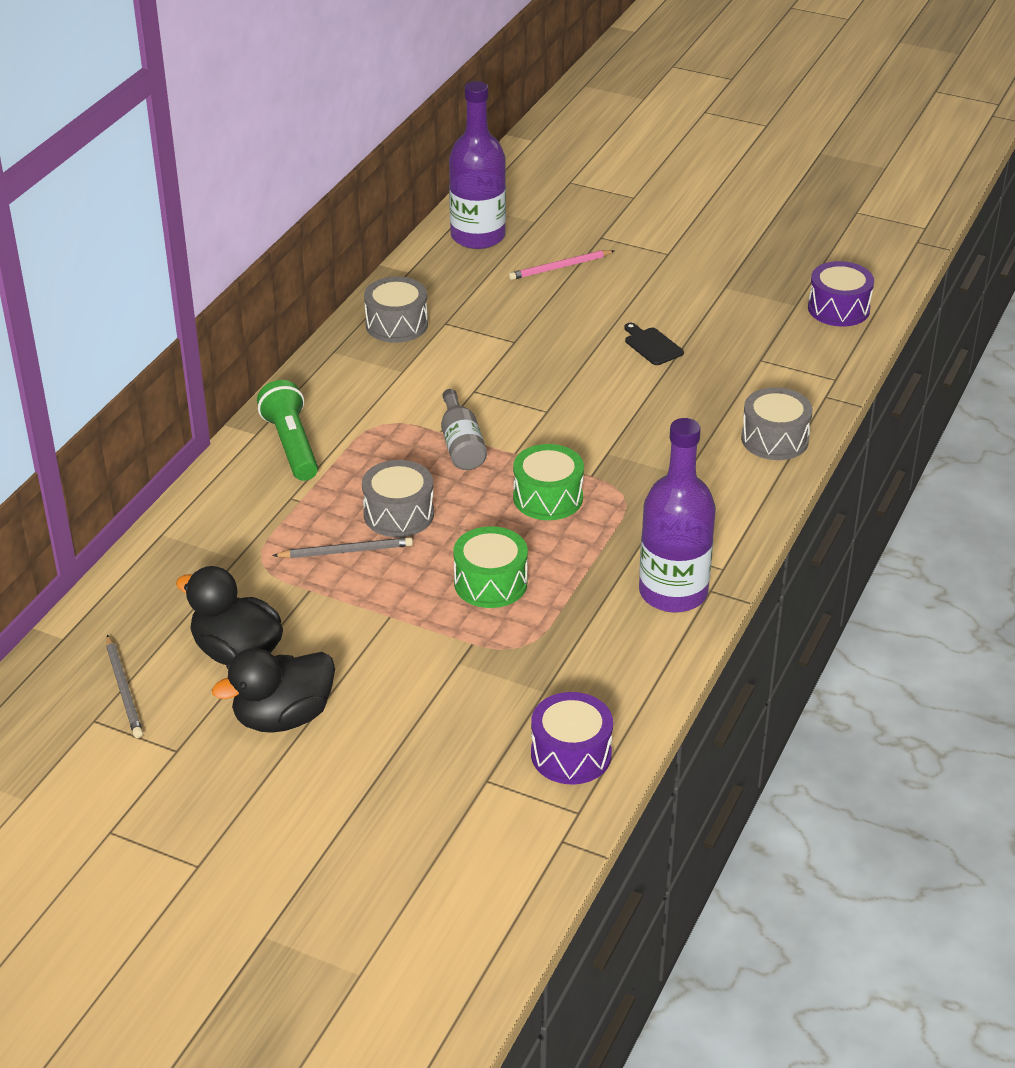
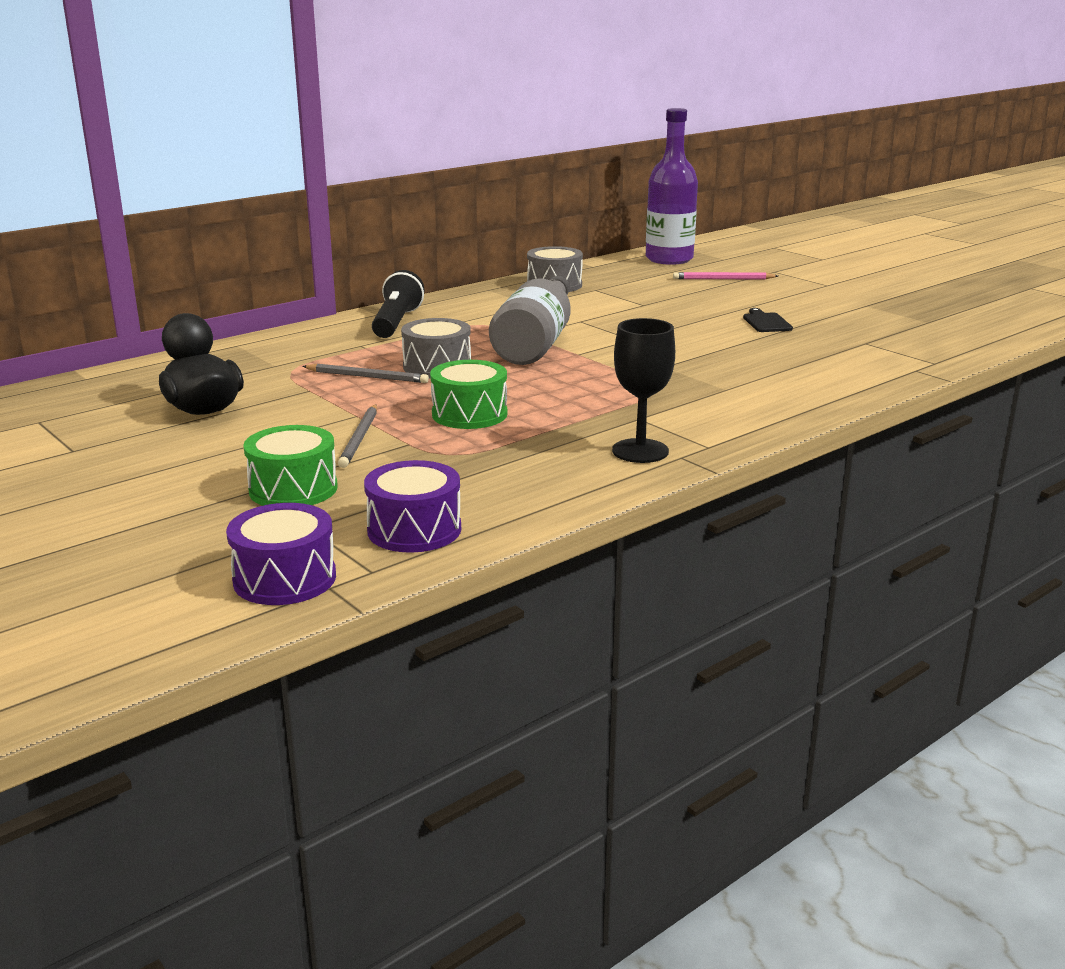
camera: 25 degrees right, 15 degrees down
(124, 689) = (86, 411): grey pencil -> grey pencil (360, 438)
(283, 717) = (185, 451): black duck -> none
(291, 445) = (397, 322): green flashlight -> black flashlight
(461, 445) = (536, 343): grey bottle -> grey bottle, size x1.76
(548, 498) = (579, 380): green drum -> green drum (293, 489)
(673, 592) = (640, 451): purple bottle -> black goblet
(774, 439) = (839, 384): grey drum -> none
(838, 309) = (970, 329): purple drum -> purple drum (285, 578)

